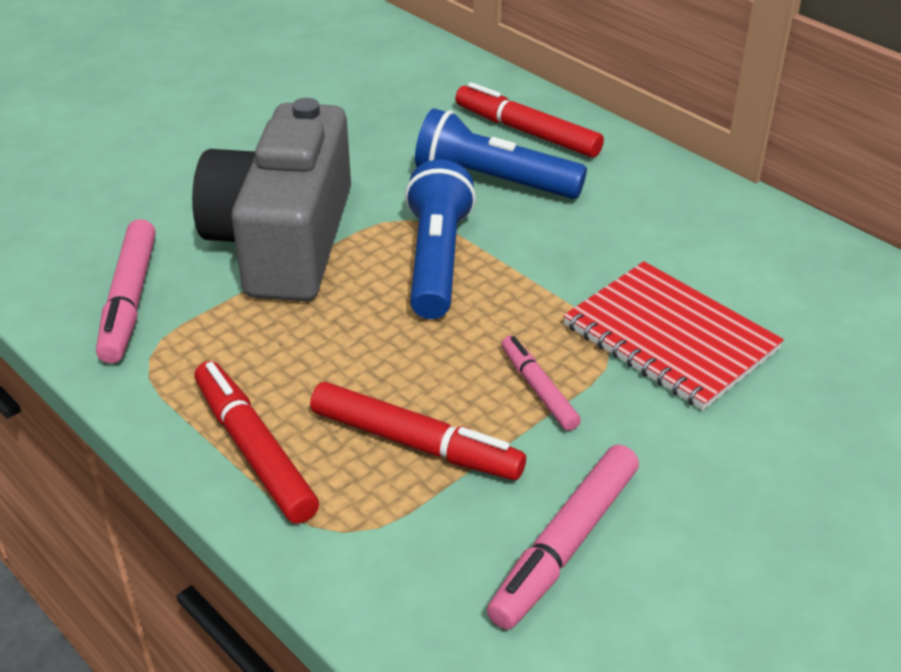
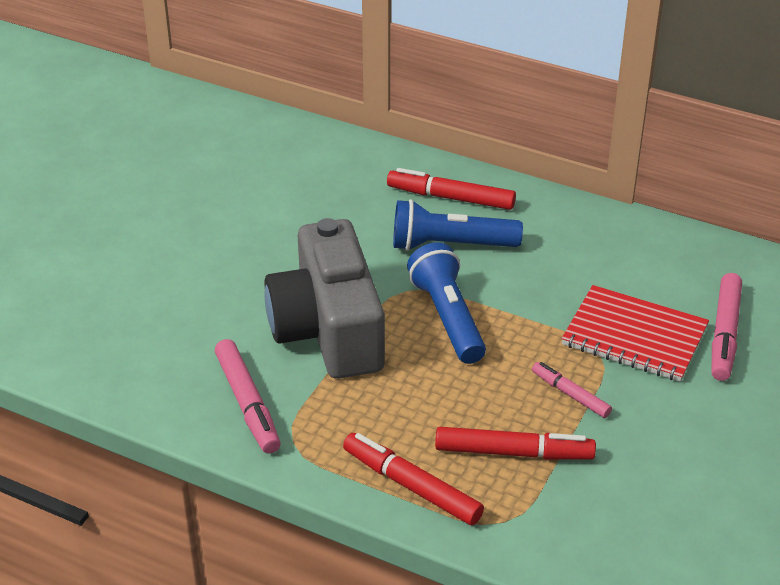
camera: 20 degrees left, 0 degrees up
(565, 545) = (642, 491): pink marker -> pink marker (724, 334)

